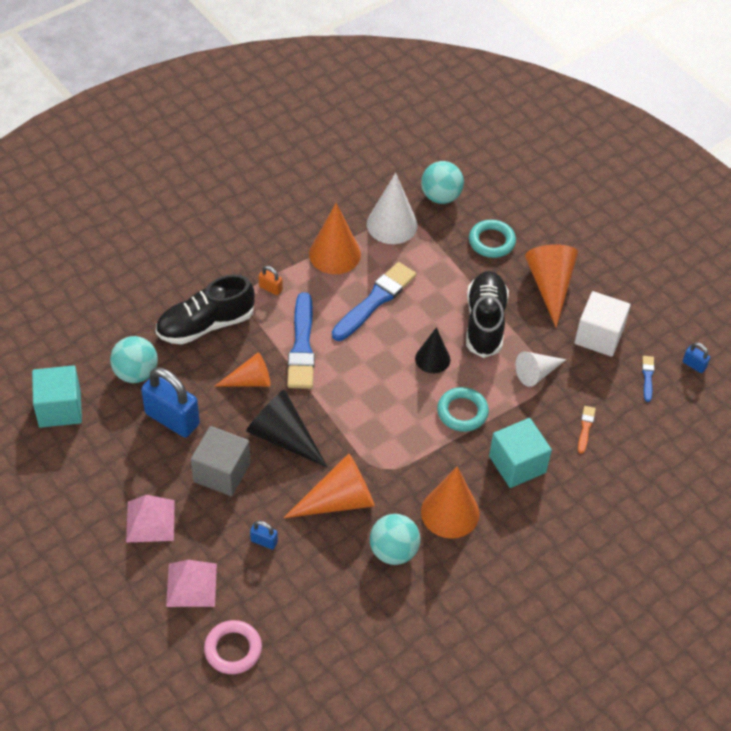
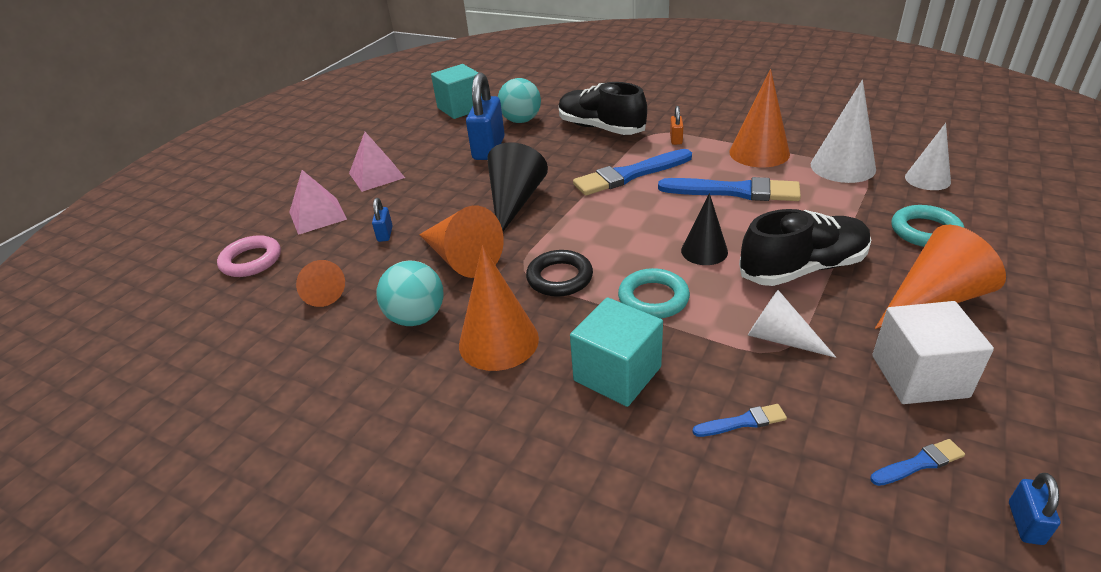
camera: 70 degrees right, 15 degrees down
(222, 472) = (449, 187): grey cube -> none
(250, 381) = (562, 165): orange cone -> orange cone (320, 291)
(405, 451) = (559, 278): none -> black ring
(440, 196) = (927, 179): turquoise ball -> white cone
(585, 428) = (742, 422): orange brush -> blue brush

